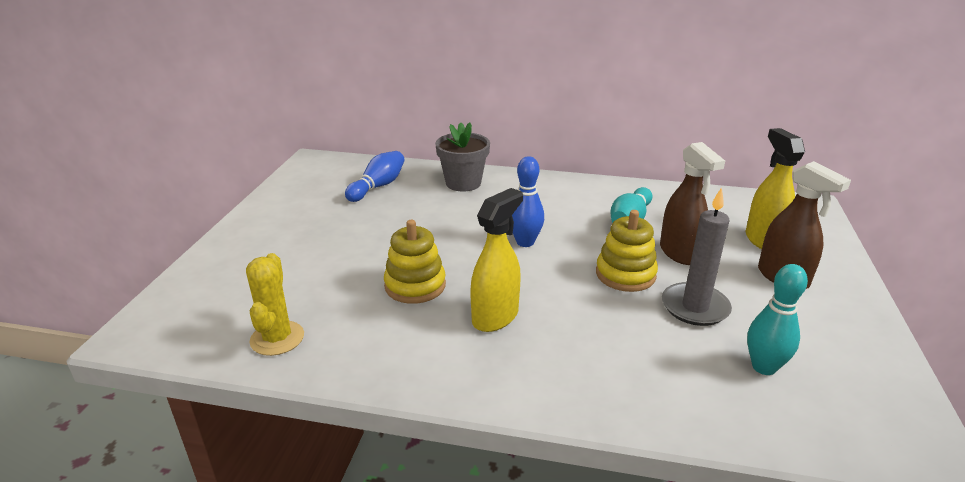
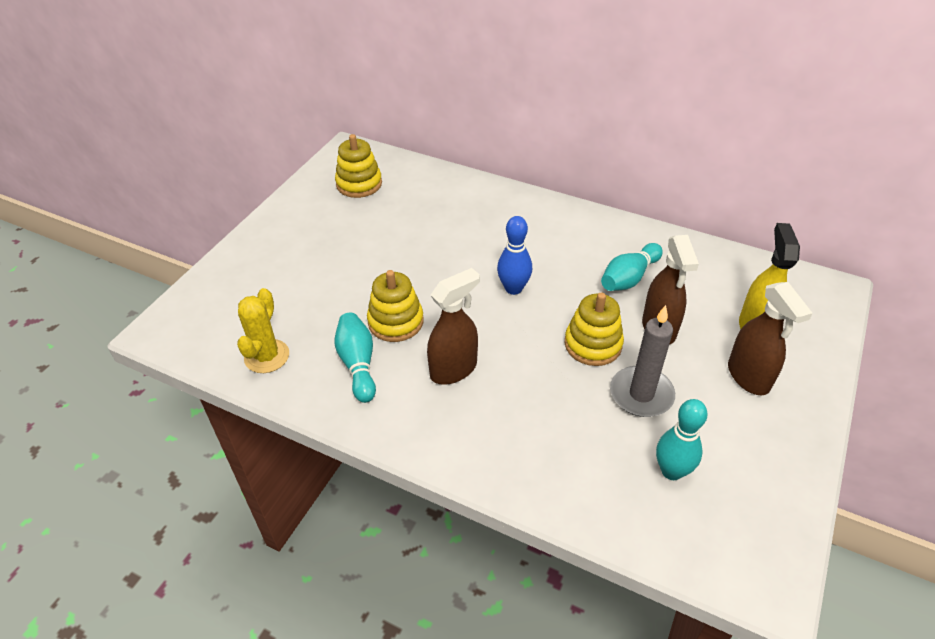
camera: 15 degrees right, 15 degrees up
(333, 183) = (359, 184): none -> yellow stacking toy
(378, 186) = (399, 194): blue bowling pin -> none
(387, 329) = (358, 364): none -> turquoise bowling pin
(463, 183) = (482, 202): grey flower pot -> none
(495, 317) = (454, 369): yellow spray bottle -> brown spray bottle

